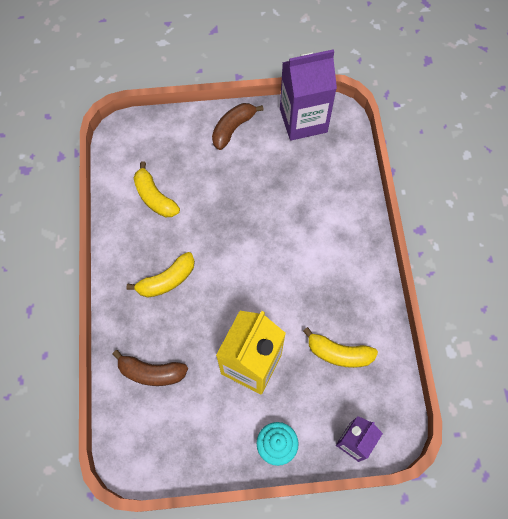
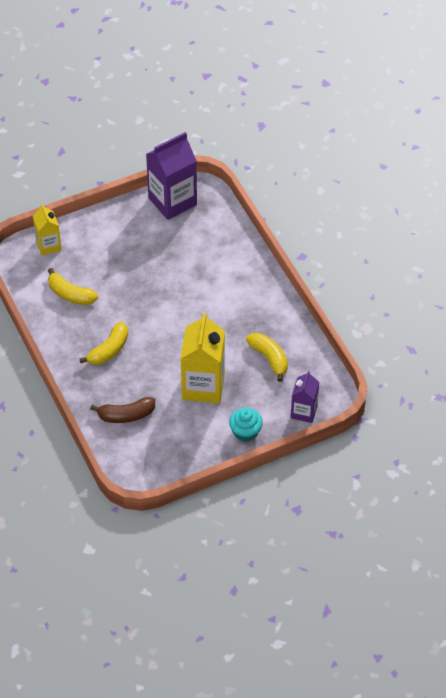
camera: 20 degrees left, 15 degrees down
(156, 132) = (48, 245): none -> yellow carton
(233, 128) = (114, 224): brown banana -> none
(338, 353) = (269, 358): yellow banana -> yellow banana turned 120 degrees counterclockwise

